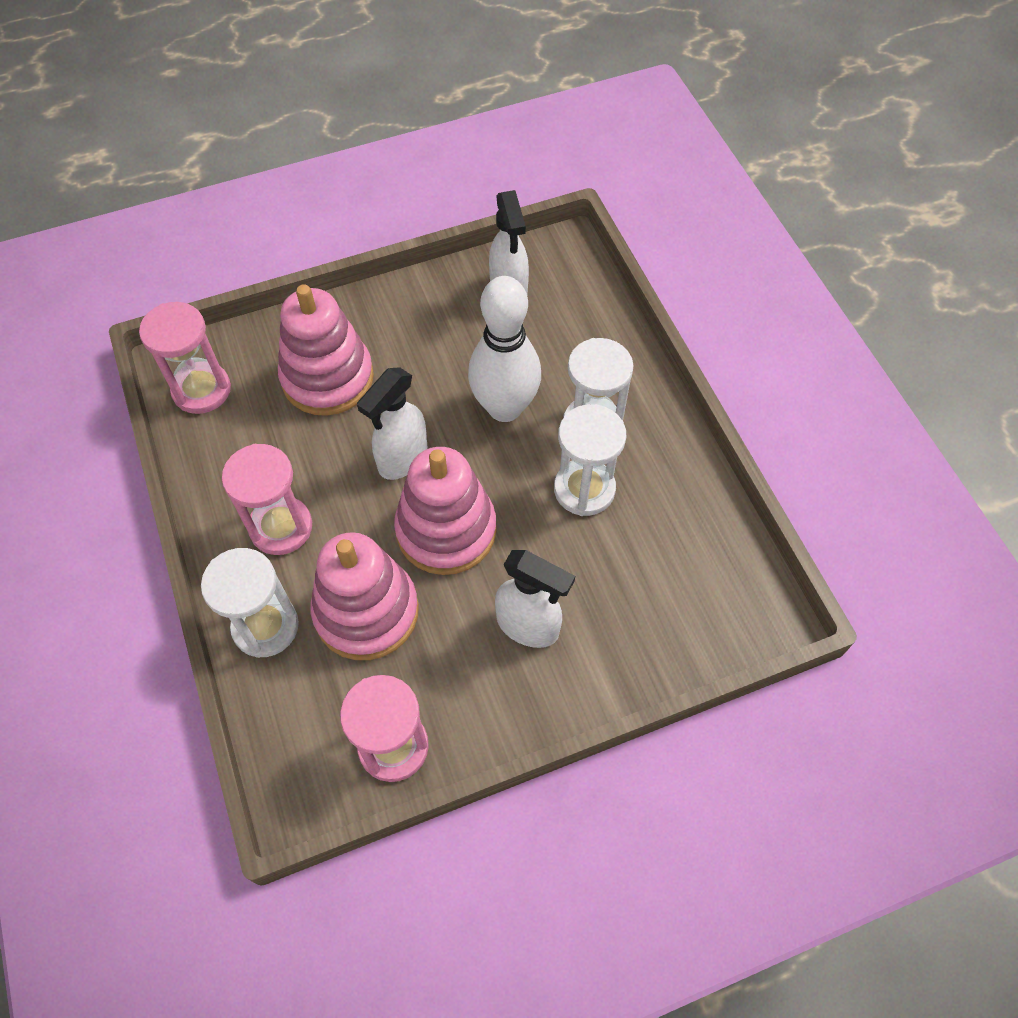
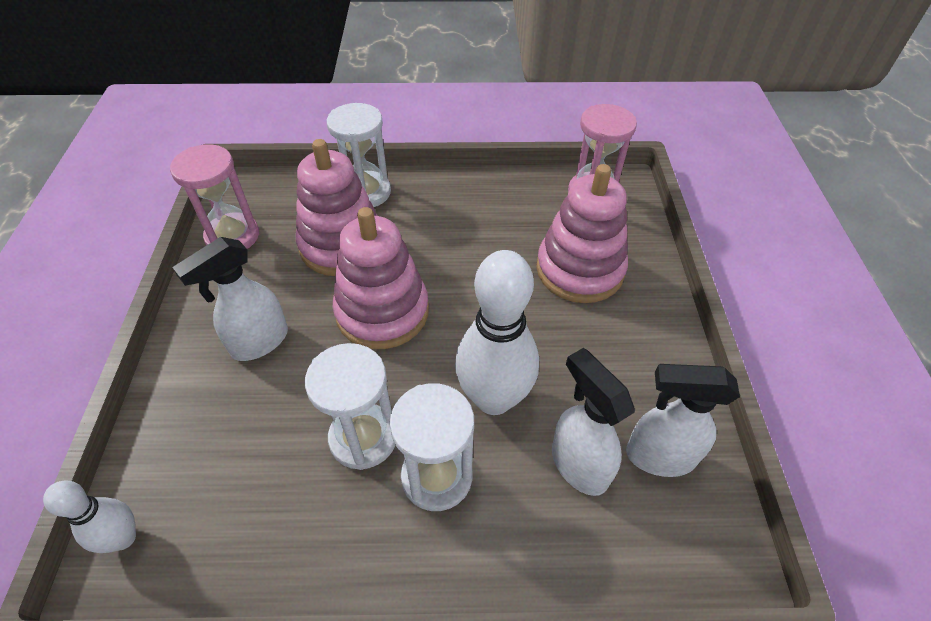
camera: 110 degrees right, 10 degrees down
(281, 527) = (442, 214): pink hourglass -> none
(402, 459) = (469, 300): white spray bottle -> white spray bottle (578, 464)
(748, 623) = (123, 538): none -> white bowling pin

